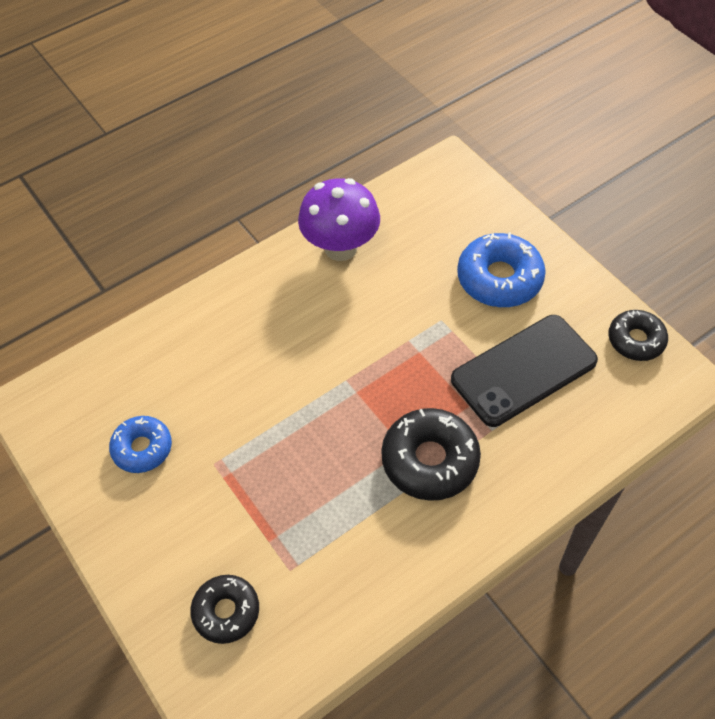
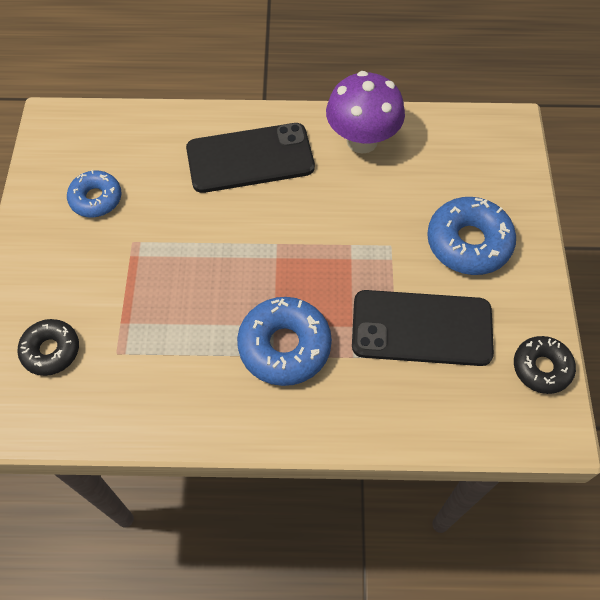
camera: 35 degrees right, 5 degrees up
(256, 322) = (250, 158): none -> black phone
(430, 460) = (284, 346): black donut -> blue donut

